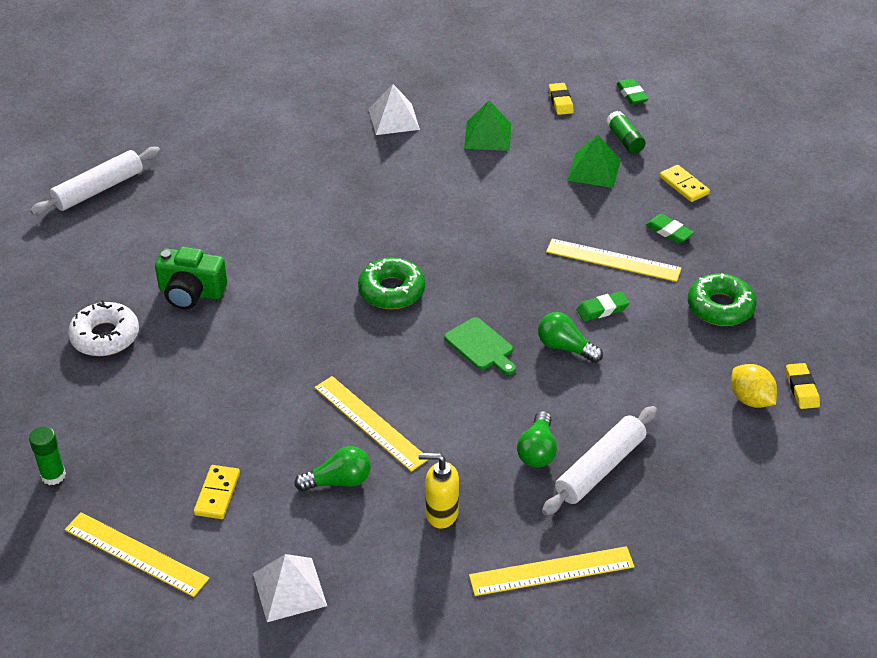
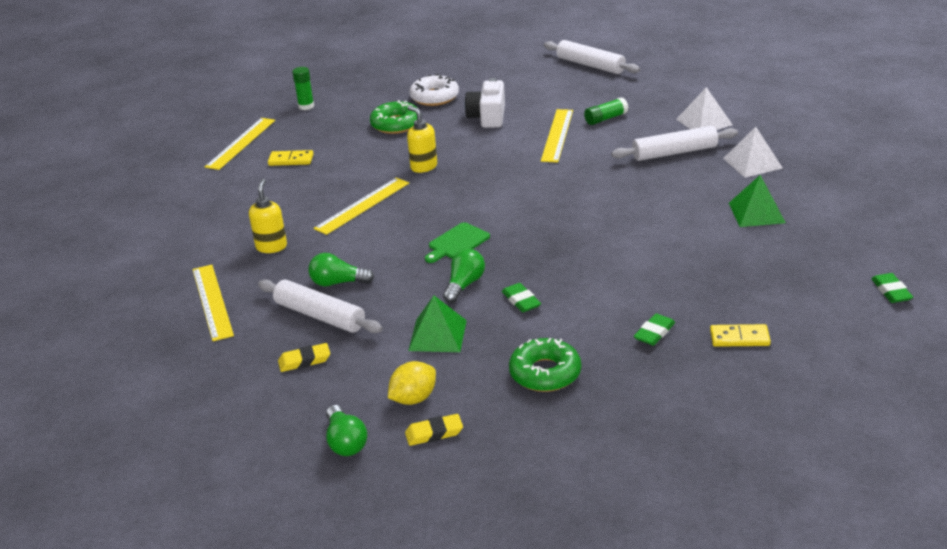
camera: 85 degrees right, 10 degrees down
(191, 292) = (487, 117): green camera -> white camera
(289, 589) = (207, 198): white pyramid -> white pyramid (704, 122)
(296, 361) = (423, 167): none -> yellow soap dispenser
(338, 481) = (303, 201): green light bulb -> green light bulb (345, 442)
(350, 163) = (674, 152): none -> white rolling pin
(391, 291) = (514, 194): green donut -> green donut (396, 124)
(560, 101) = (844, 247): yellow eraser -> yellow eraser (304, 361)
(594, 170) = (735, 278): green pyramid -> green pyramid (437, 335)
(613, 260) = (595, 301): yellow ruler -> yellow ruler (557, 135)
(624, 140) = (800, 293): green glue stick -> green glue stick (606, 118)
(631, 94) = (891, 291): green eraser -> green eraser turned 75 degrees counterclockwise
(684, 185) = (739, 338): yellow domino -> yellow domino turned 45 degrees clockwise

